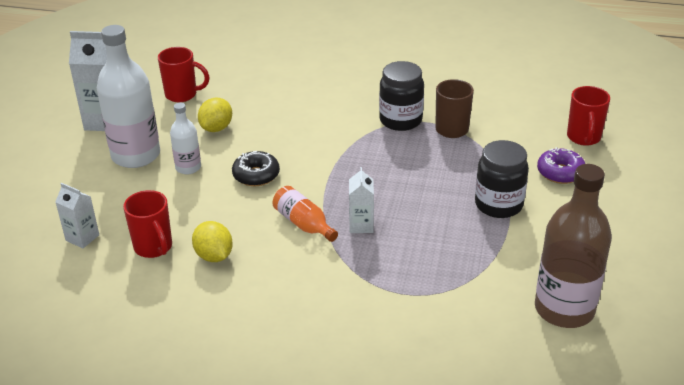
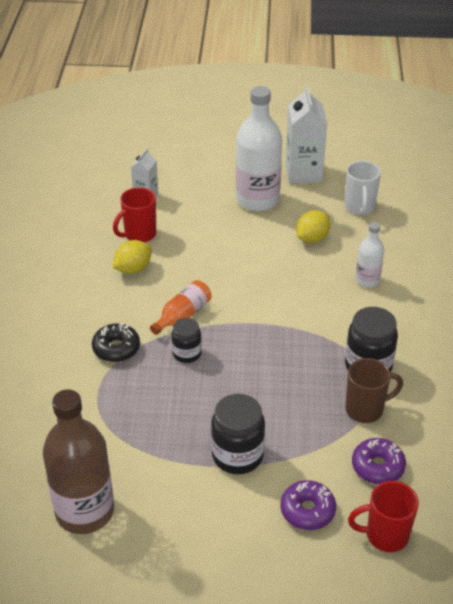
camera: 80 degrees right, 5 degrees up
(182, 95) = (359, 207): red mug -> white mug
(188, 167) = (247, 232): white bottle -> white bottle (367, 280)
(216, 128) = (312, 238): yellow lemon -> yellow lemon turned 60 degrees counterclockwise
(256, 175) = (246, 275): black donut -> black donut (116, 348)
(361, 225) = (187, 353): white carton -> black jar
(514, 131) = (377, 467): none -> purple donut

